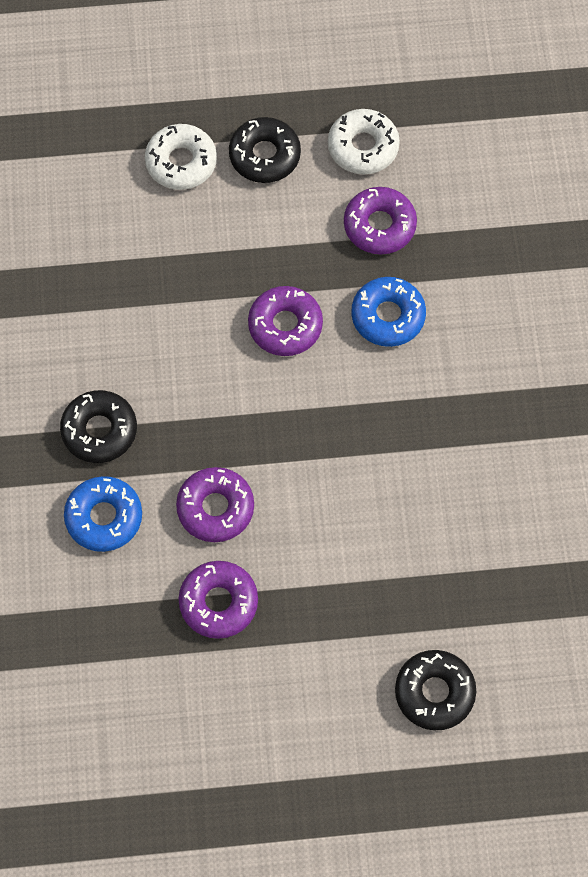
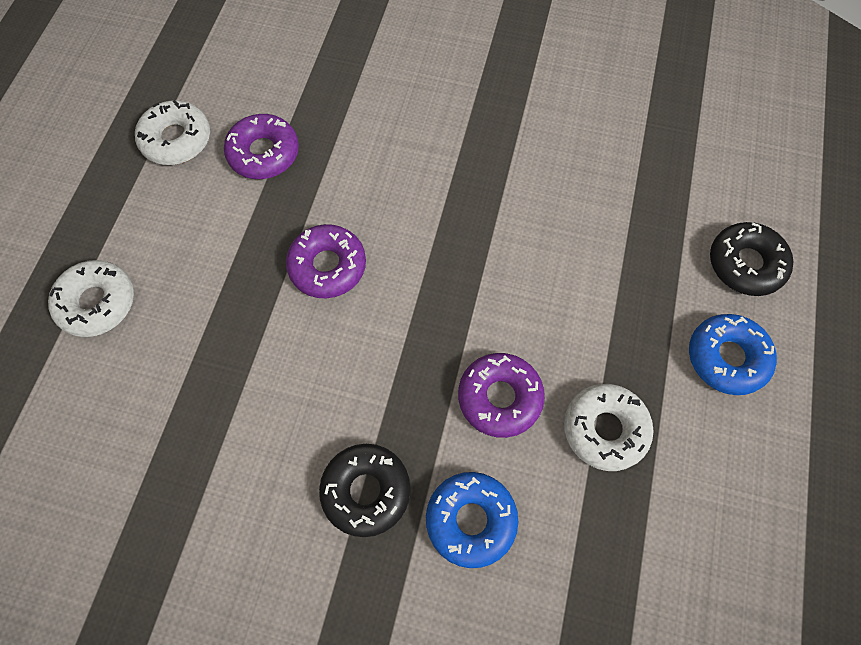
camera: 70 degrees left, 0 degrees up
(218, 602) = (605, 429): purple donut -> white donut
(264, 155) = (136, 224): black donut -> none
(388, 316) = (358, 177): blue donut -> blue donut (726, 357)

